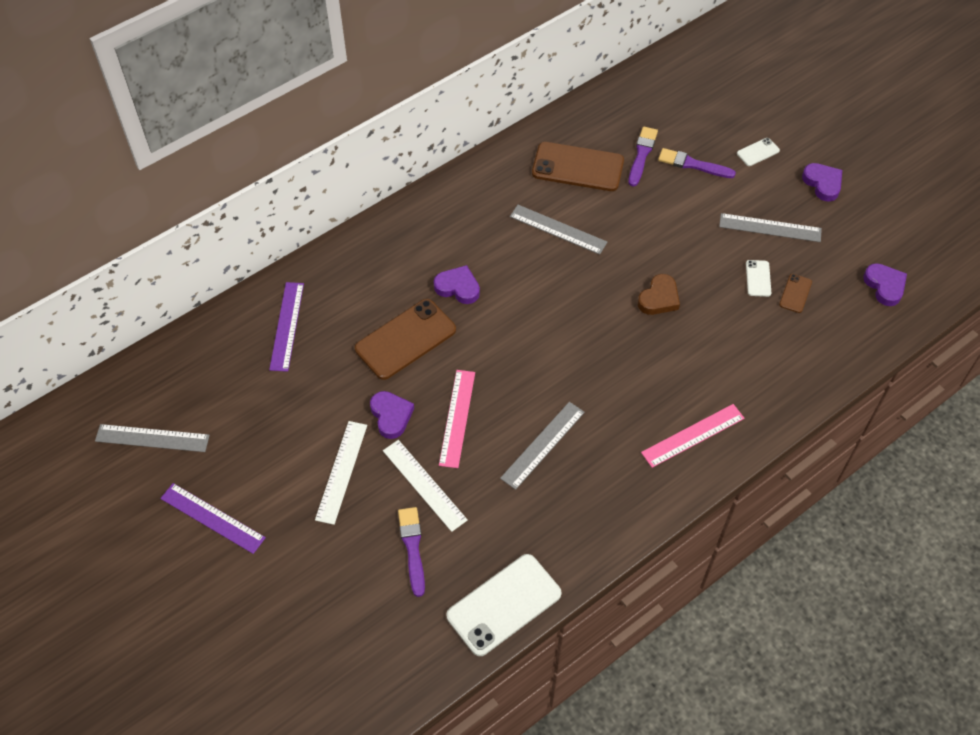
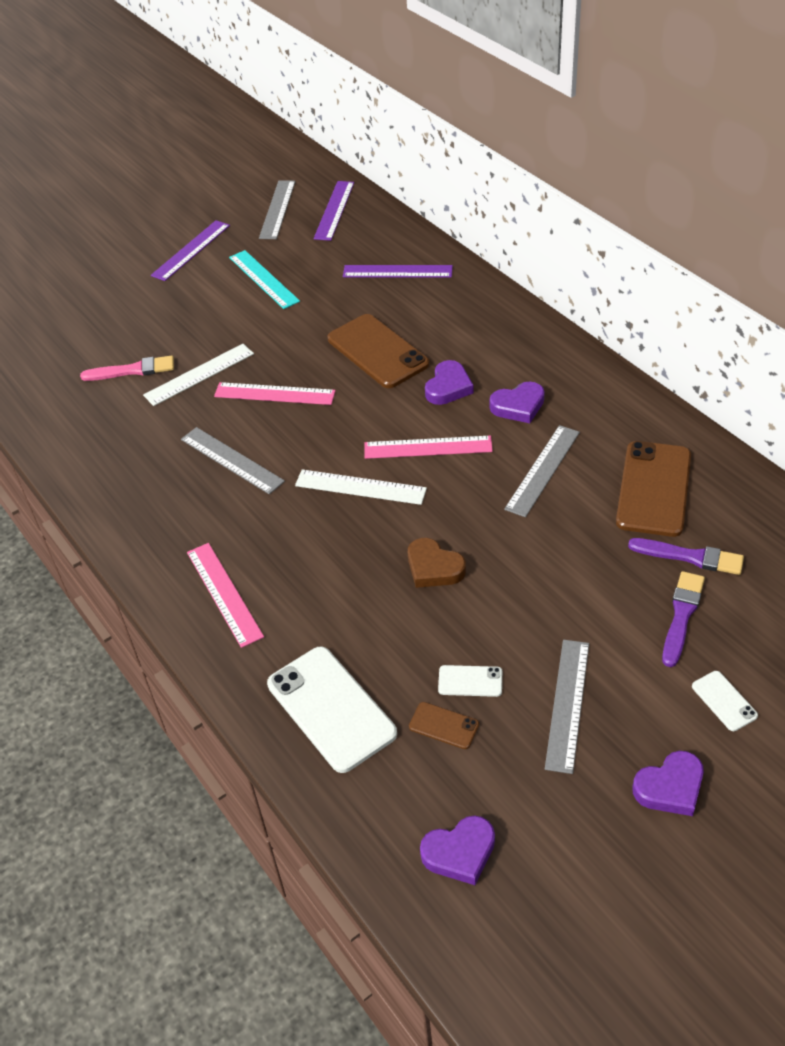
camera: 95 degrees right, 10 degrees down
(167, 384) = (334, 210): none -> purple ruler
(279, 441) = (263, 279): none -> turquoise ruler
(341, 471) = (224, 320): white ruler -> white ruler (360, 487)
(391, 416) = (283, 347): purple heart -> purple heart (518, 406)
(412, 548) = (132, 370): purple brush -> pink brush
(504, 604) = (56, 434): white phone -> white phone (331, 708)
(531, 302) = (428, 447): none -> pink ruler

